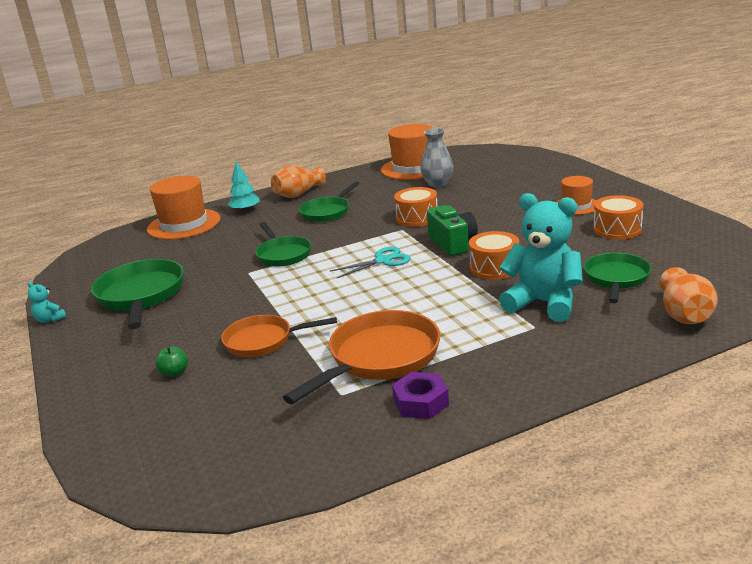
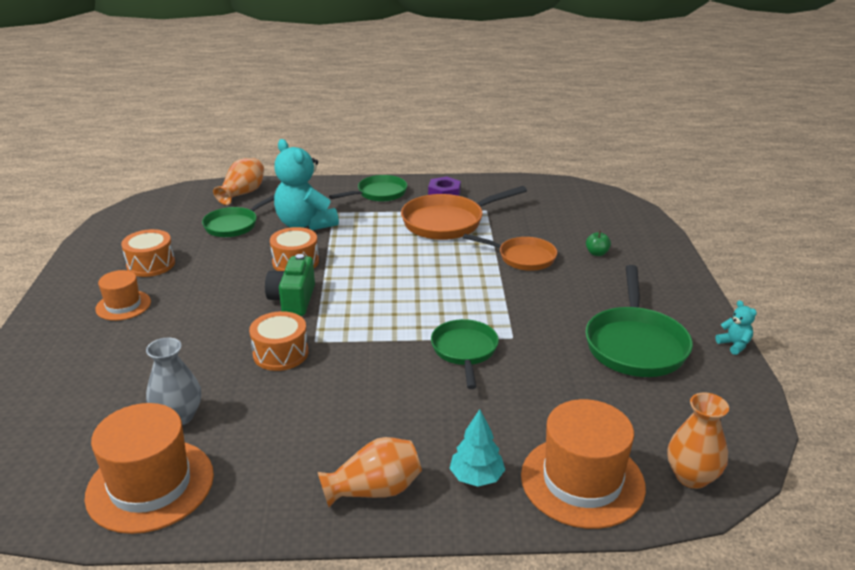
camera: 160 degrees left, 5 degrees up
(117, 241) = (691, 477): none -> orange vase
(327, 212) = (366, 415): green pan -> green pan (379, 193)
(383, 261) = (374, 303): turquoise scissors -> none

